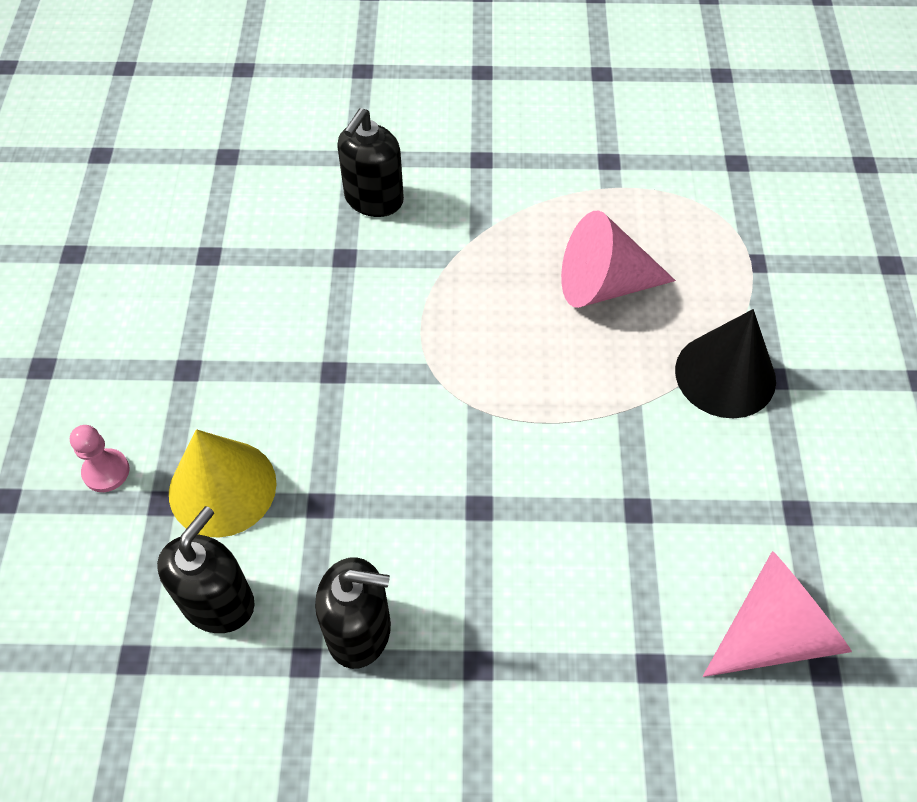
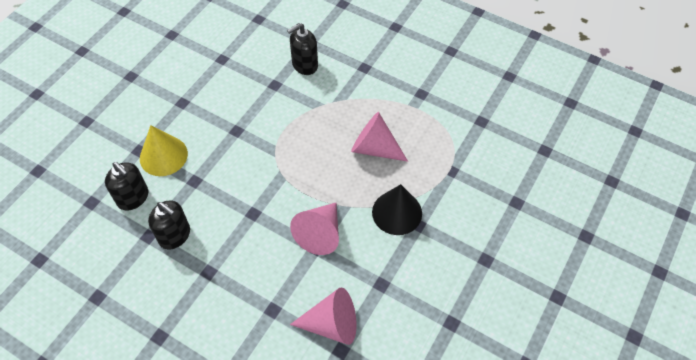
camera: 30 degrees right, 0 degrees up
(106, 471) = (127, 128): pink pawn -> none
(218, 602) = (133, 198): black soap dispenser -> black soap dispenser turned 75 degrees clockwise
(627, 479) = (320, 233): none -> pink cone

